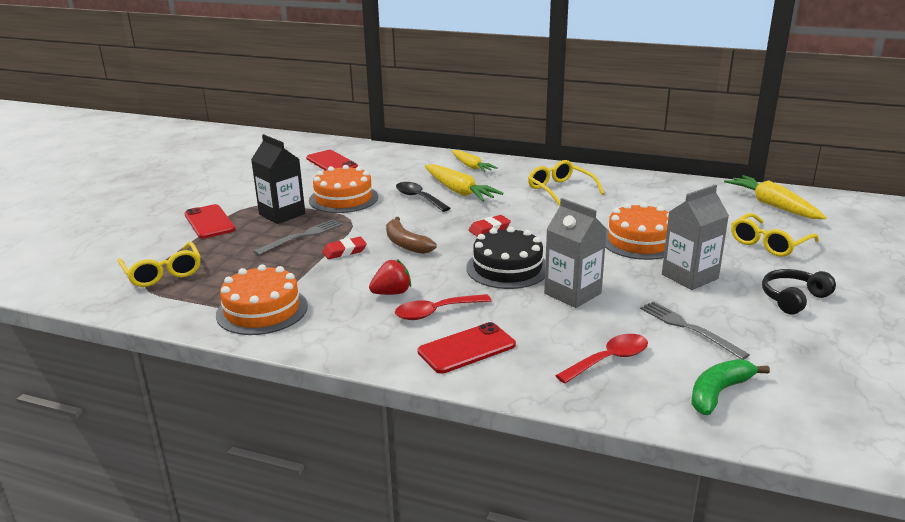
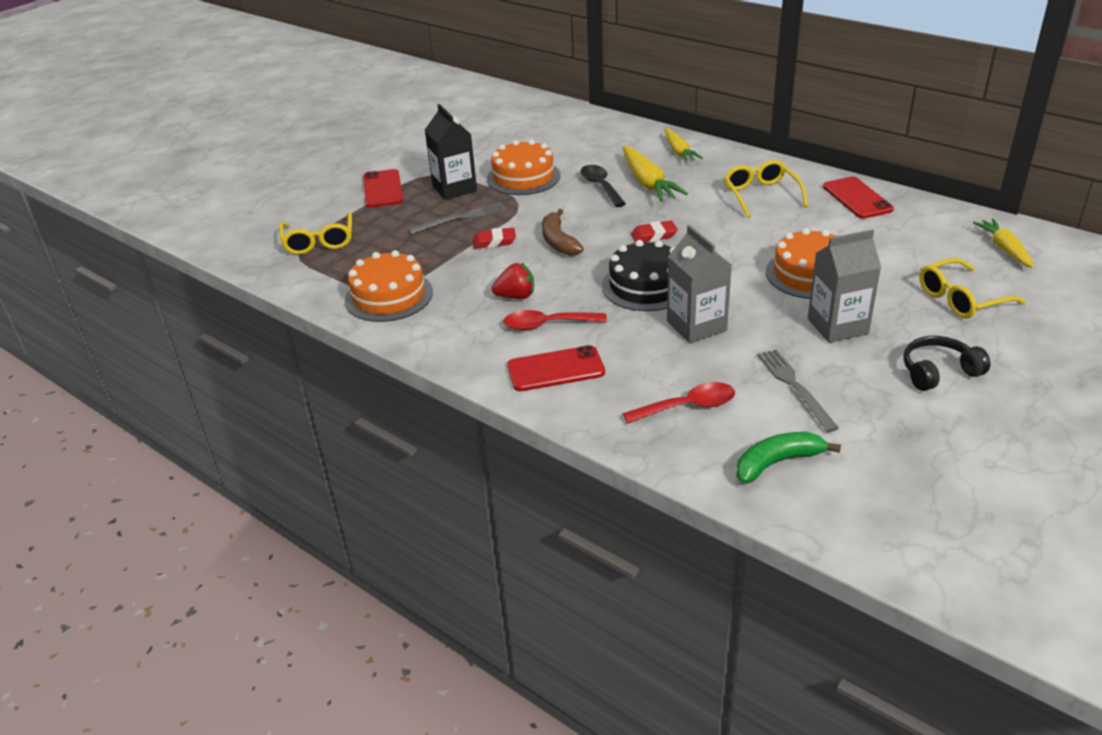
camera: 20 degrees right, 10 degrees up
(331, 163) = (533, 130): red phone -> red phone (857, 198)
(773, 205) = (1004, 249): yellow carrot -> yellow carrot, size x0.66

